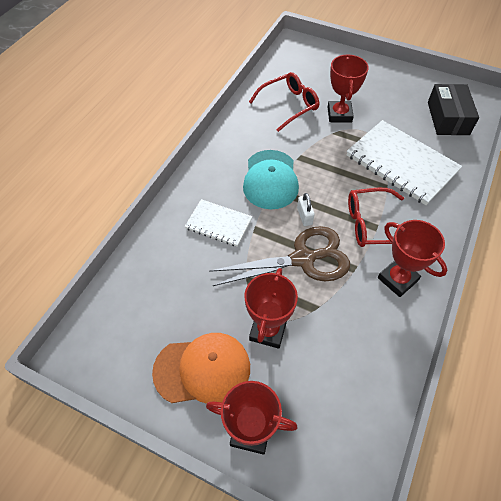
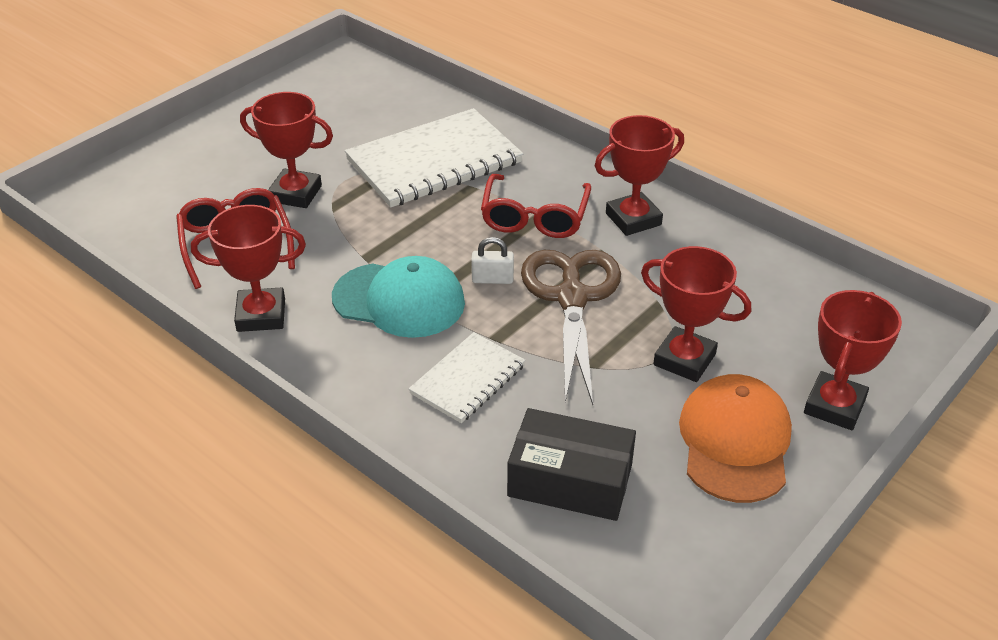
camera: 75 degrees left, 15 degrees down
(240, 130) = (261, 315): none -> red trophy
(448, 118) = (369, 97): black box -> black box (570, 480)

